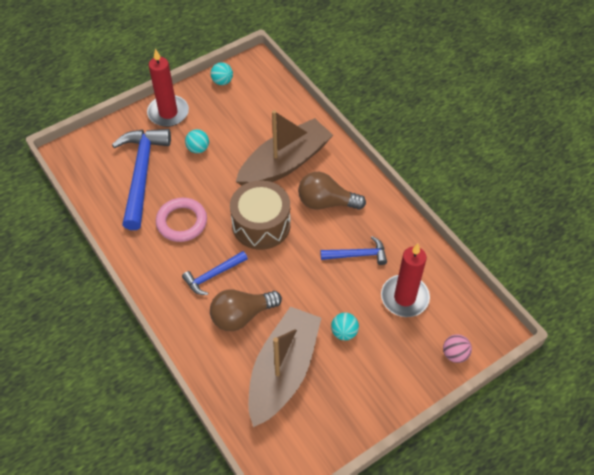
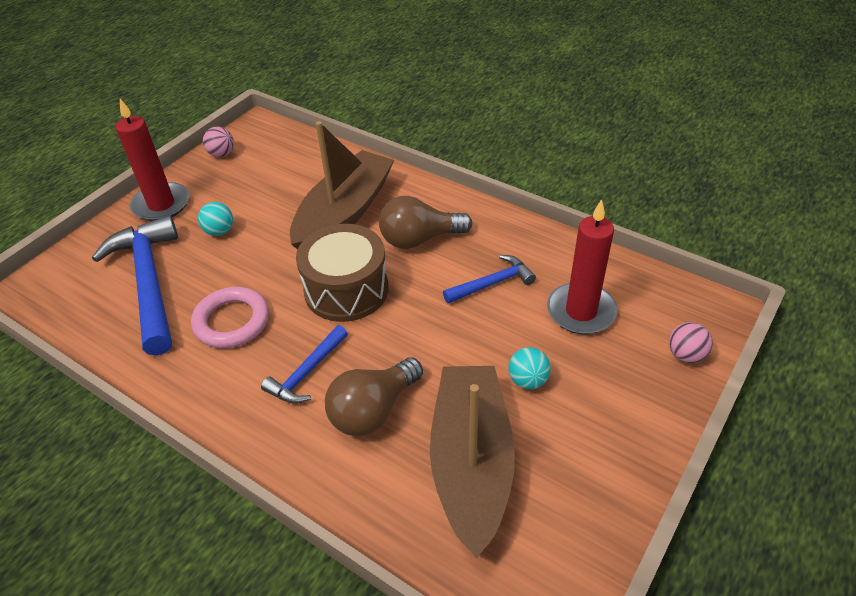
camera: 20 degrees left, 10 degrees down
(222, 81) = (222, 154): turquoise ball -> pink ball

